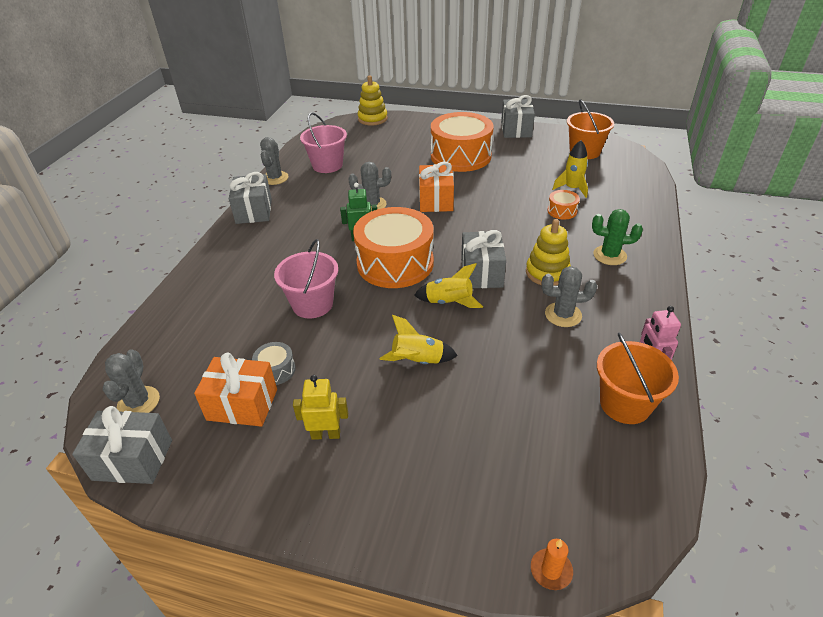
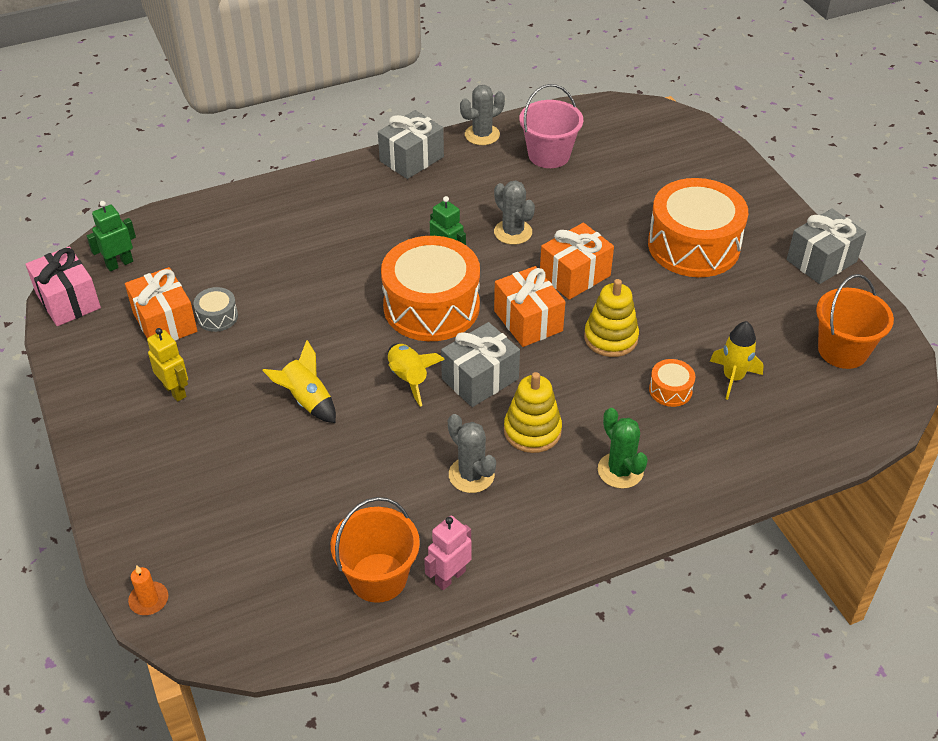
camera: 50 degrees right, 5 degrees up
(133, 460) = (68, 301): grey gift -> pink gift
(138, 402) = (119, 264): grey cactus -> green robot
(312, 304) = (317, 287): pink bucket -> none
(372, 119) = (690, 128): yellow stacking toy -> yellow stacking toy (611, 338)
(453, 232) = (528, 321): none -> orange gift

